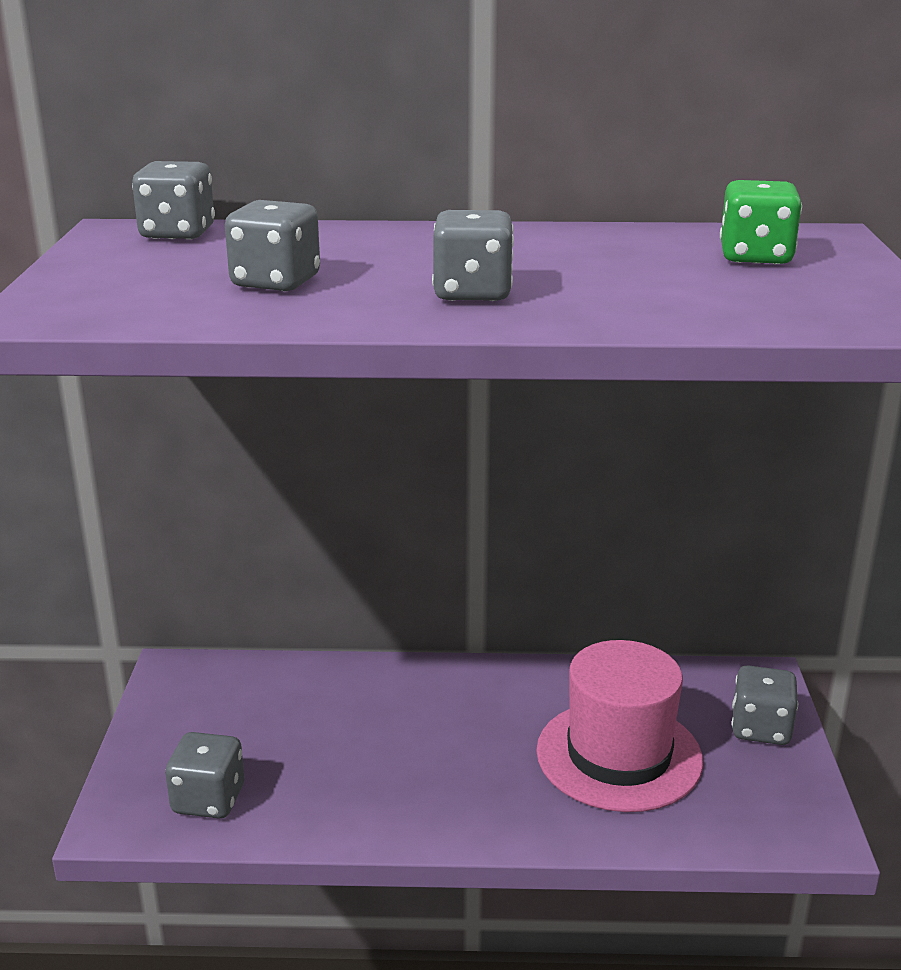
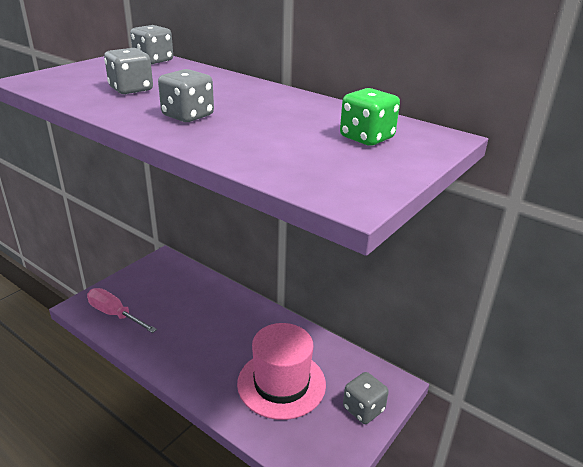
camera: 35 degrees right, 5 degrees up
(208, 800) = (115, 314): grey dice -> pink screwdriver

